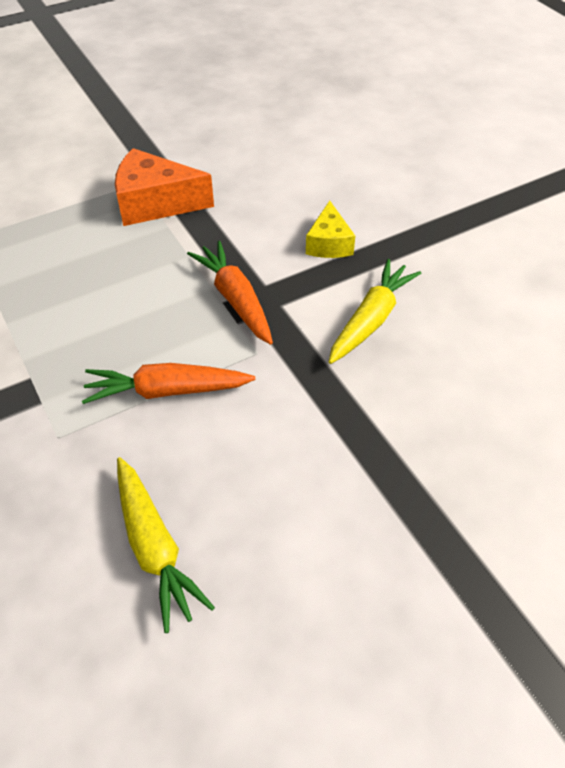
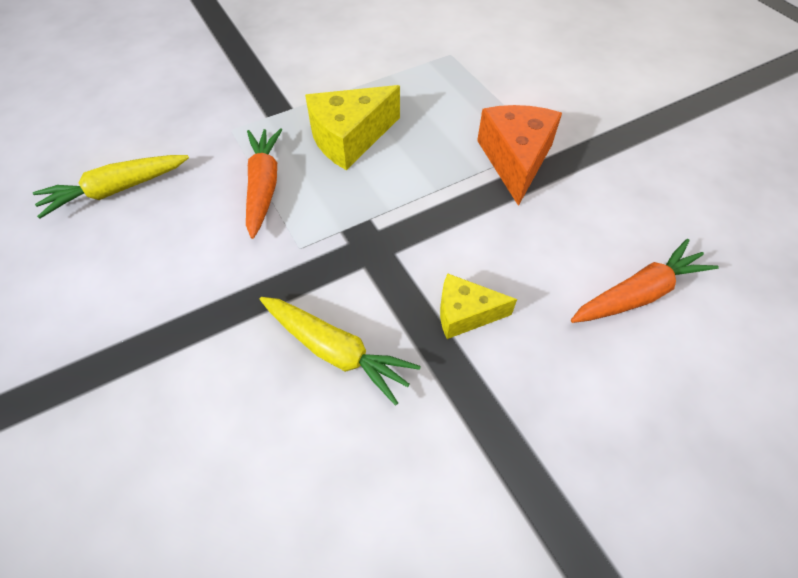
camera: 90 degrees right, 5 degrees up
(99, 321) = (350, 138): none -> yellow cheese
(235, 299) = (372, 229): orange carrot -> orange carrot (638, 294)

